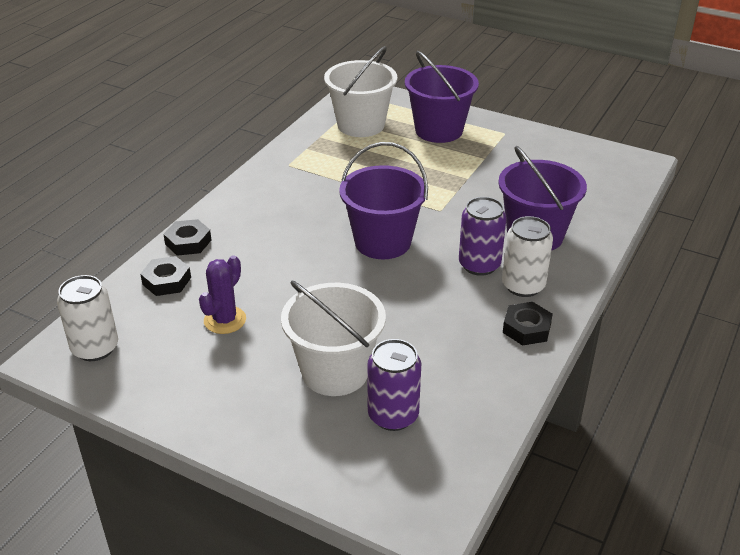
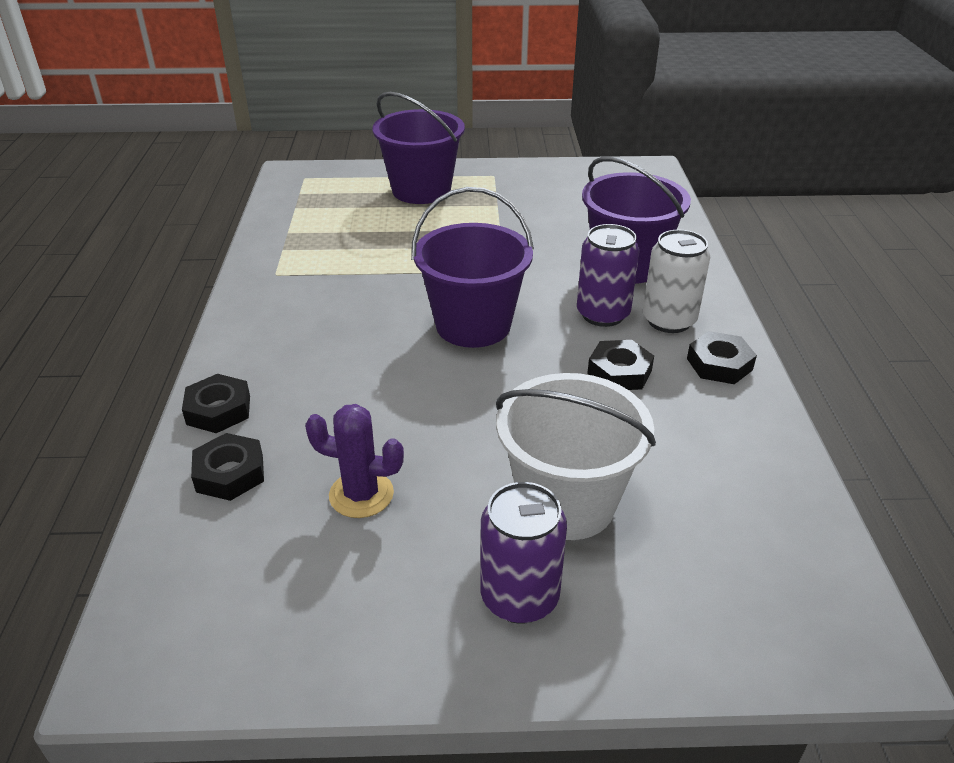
camera: 30 degrees left, 0 degrees up
(95, 348) = (195, 618): white can -> none
(225, 320) = (361, 494): purple cactus -> purple cactus turned 75 degrees counterclockwise
(361, 125) = (326, 207): white bucket -> none
(393, 415) = (686, 527): purple can -> purple can (519, 597)
(450, 307) = (619, 372): none -> black nut

